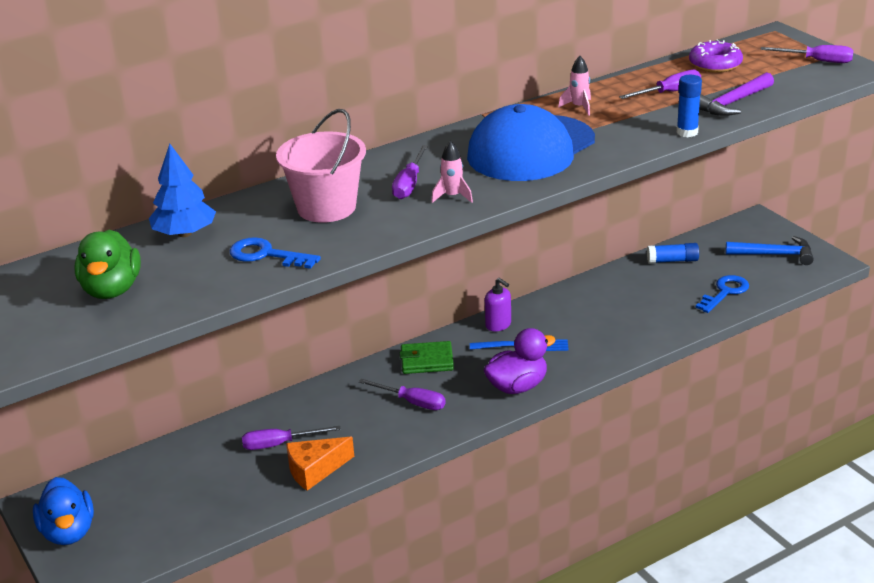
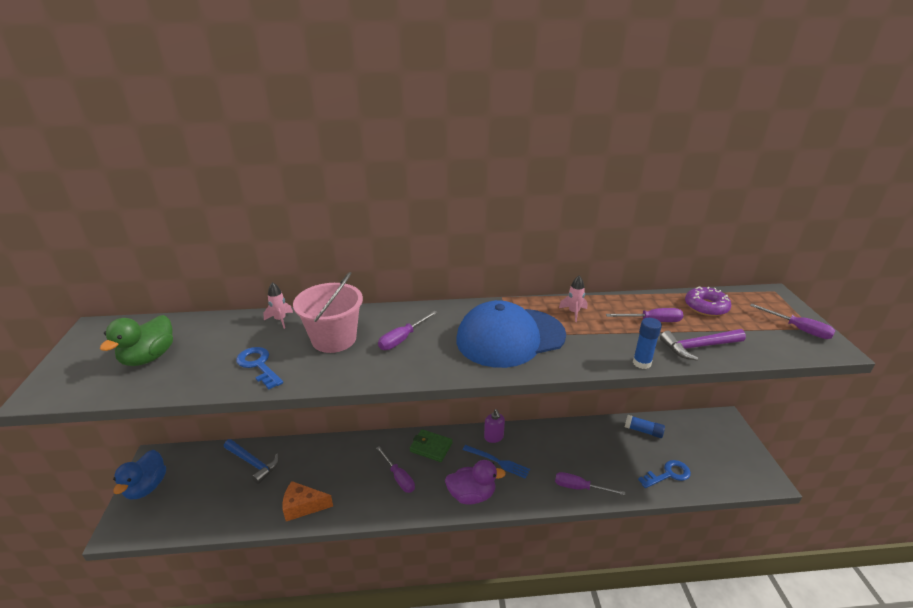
camera: 25 degrees right, 0 degrees up
(185, 233) = (236, 328): blue tree -> none
(279, 444) = (301, 474): purple screwdriver -> purple screwdriver (579, 488)
(452, 196) = (420, 360): pink rocket -> pink rocket (280, 320)
(775, 254) = (725, 455): blue hammer -> blue hammer (253, 463)

